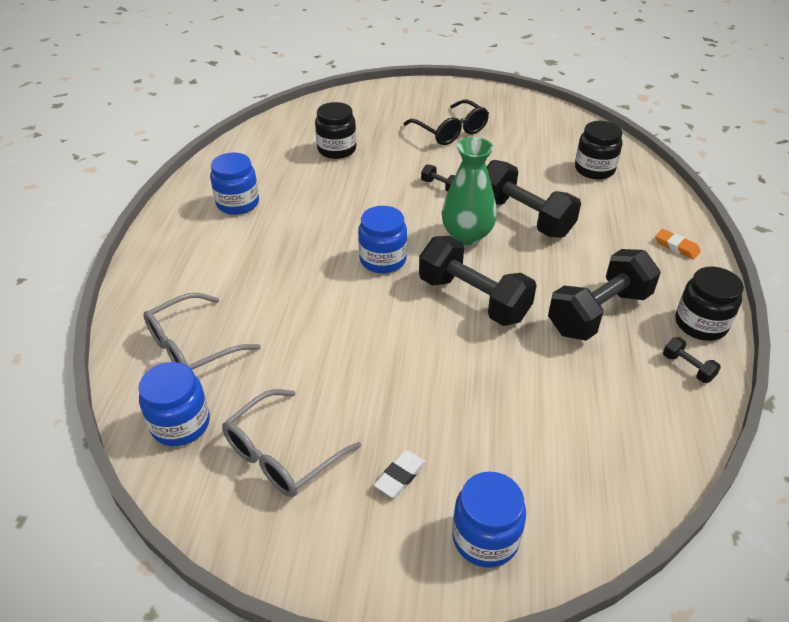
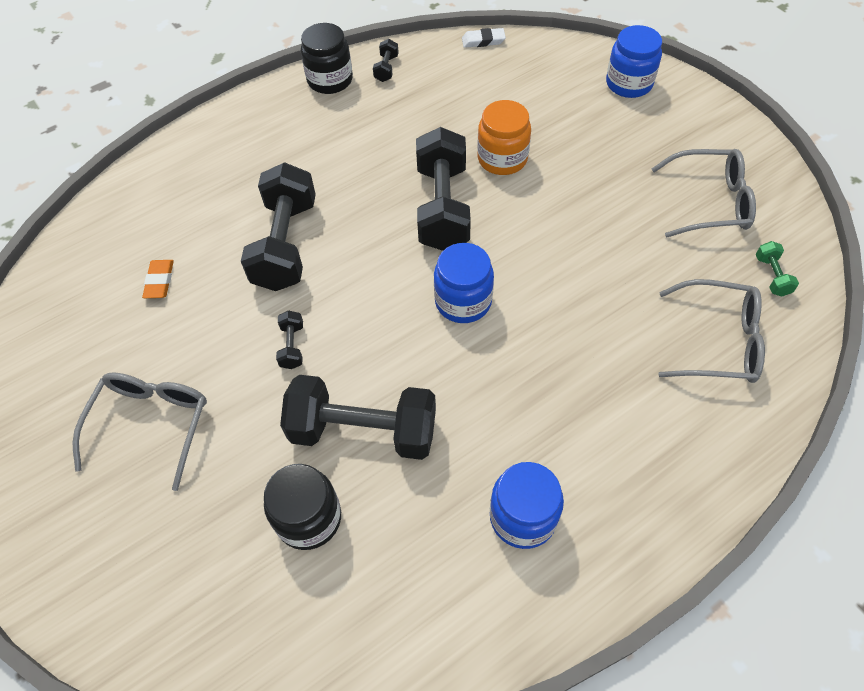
camera: 130 degrees left, 15 degrees up
(180, 424) = (772, 276): blue jar -> green dumbbell
(400, 476) = (643, 139): white eraser -> white eraser (483, 41)
(450, 131) = (151, 425): black glasses -> grey glasses
(467, 235) = (359, 267): green vase -> none
(486, 363) = (502, 159): none -> orange jar
(594, 169) = (138, 241): black jar -> none
(599, 313) = (376, 132): black dumbbell -> black dumbbell (363, 431)
(676, 247) = (234, 129): orange eraser -> orange eraser (159, 281)

